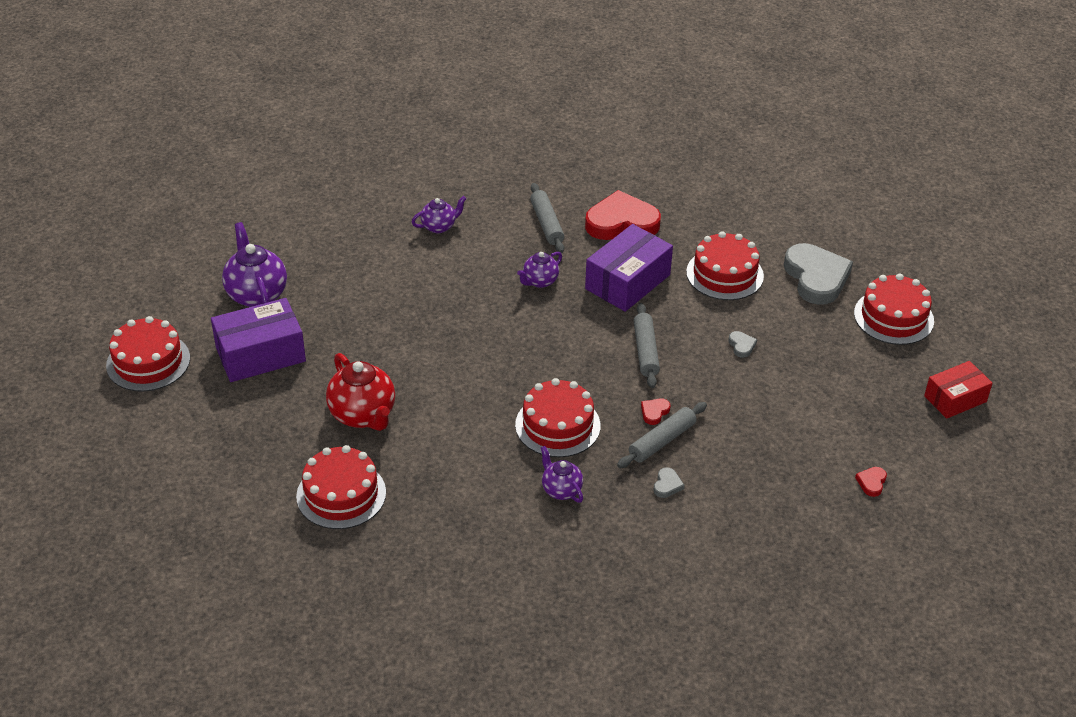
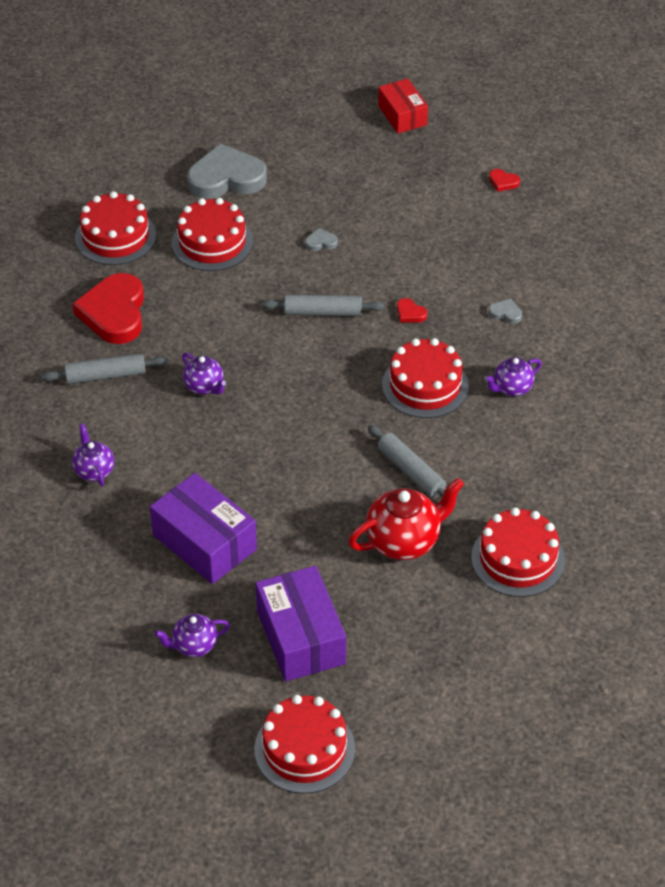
camera: 85 degrees left, 5 degrees up
(256, 294) = (194, 645): purple teapot -> purple teapot, size x0.58
(627, 282) = (214, 316): purple box -> purple box (204, 542)
(662, 441) = (449, 311): grey rolling pin -> grey rolling pin (411, 471)
(893, 317) = (290, 135): red cake -> red cake (115, 236)

